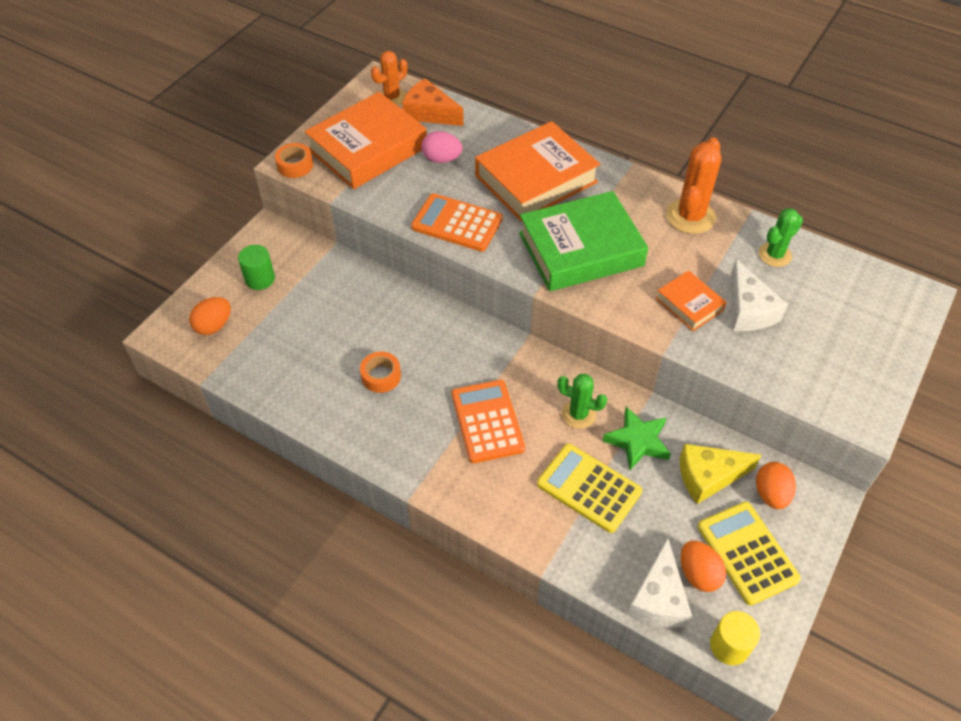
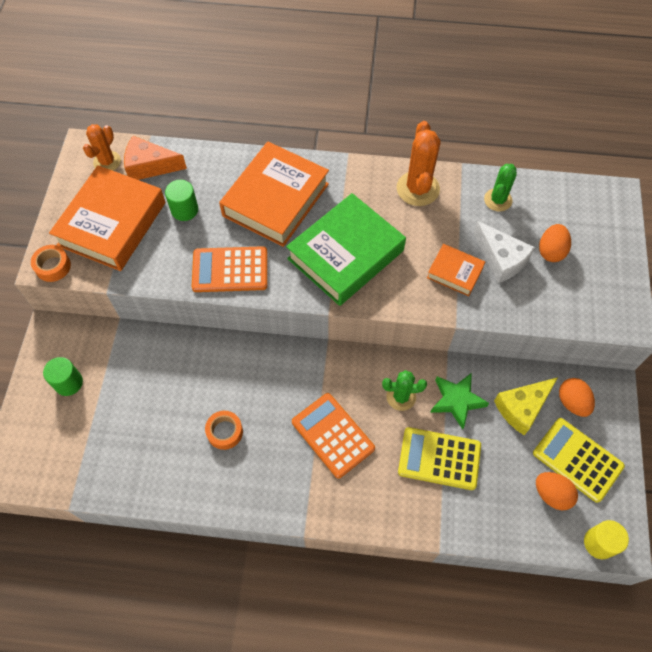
camera: 25 degrees left, 10 degrees up
(214, 326) = (50, 447): orange egg -> orange egg (551, 251)
(442, 159) = (184, 210): pink egg -> green cylinder
(658, 598) = (533, 528): white cheese -> none

